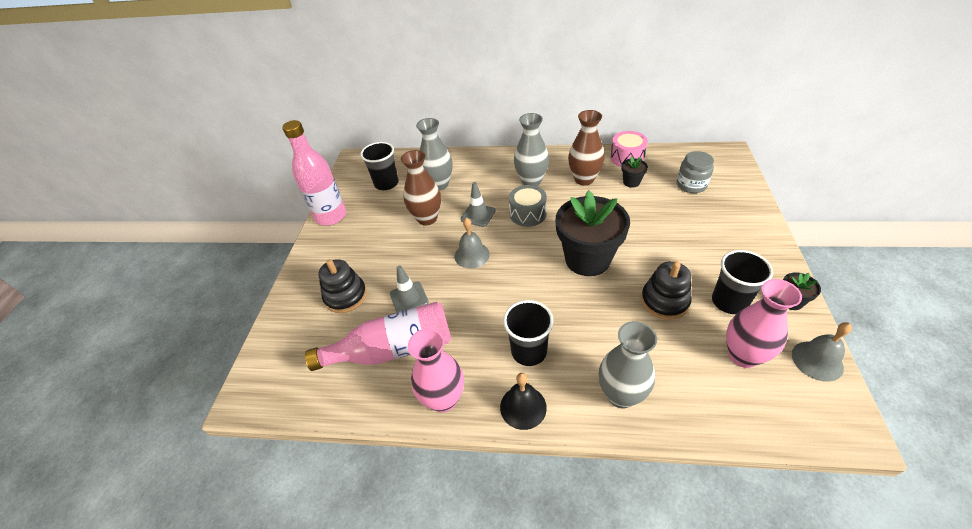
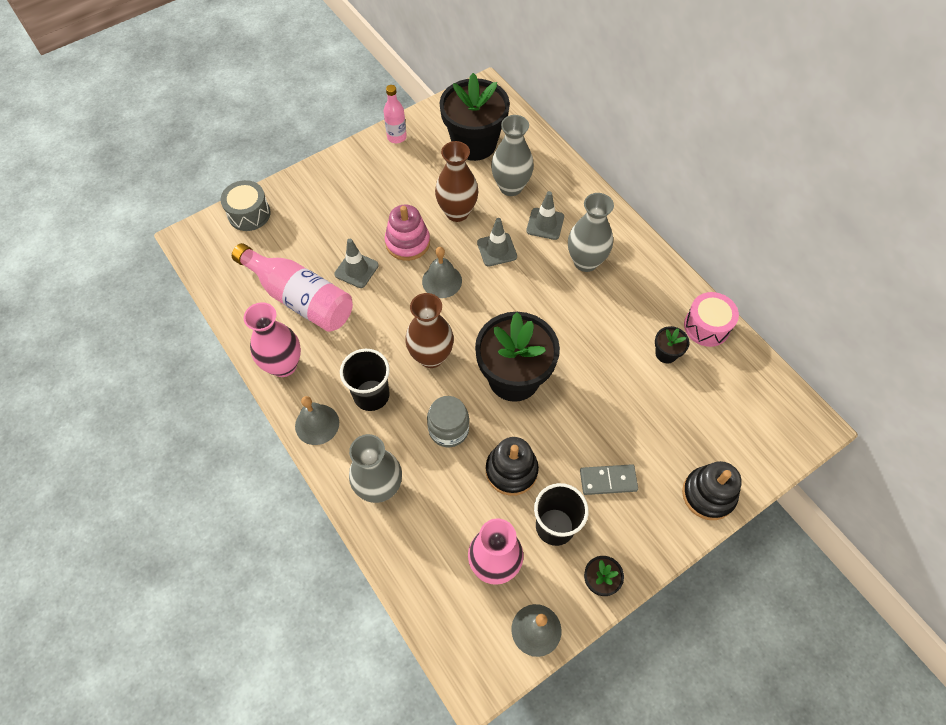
camera: 45 degrees right, 15 degrees up
(331, 216) = (396, 137): pink bottle -> pink bottle, size x0.54
(346, 296) = (322, 224): black stacking toy -> black stacking toy (708, 494)
(386, 183) = (474, 144): black cup -> black flower pot
(420, 256) = (407, 242): none -> pink stacking toy
(484, 184) = (545, 224): none -> grey traffic cone
(523, 407) = (317, 424): black bell -> grey bell
(528, 214) = (534, 290): grey drum -> grey drum (249, 214)
(584, 179) = (631, 307): brown vase -> brown vase (431, 356)
(691, 185) = (712, 414): grey jar -> grey jar (448, 429)
(708, 255) = (608, 480): none -> grey domino

